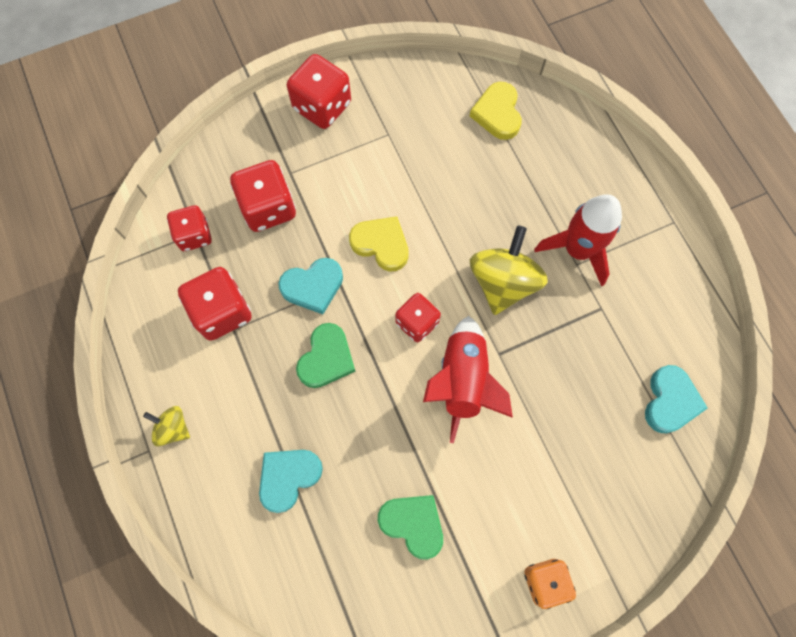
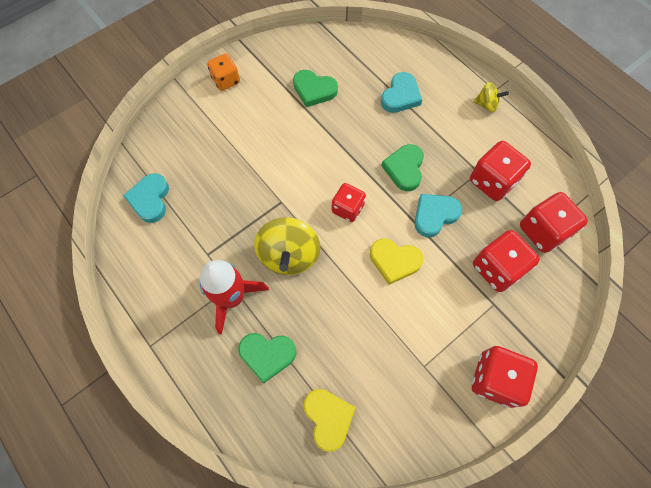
camera: 165 degrees right, 5 degrees down
(194, 235) = (543, 231): red dice -> red dice, size x1.50
(463, 381) = (303, 177): red rocket -> none
(547, 182) = (267, 355): none -> green heart

